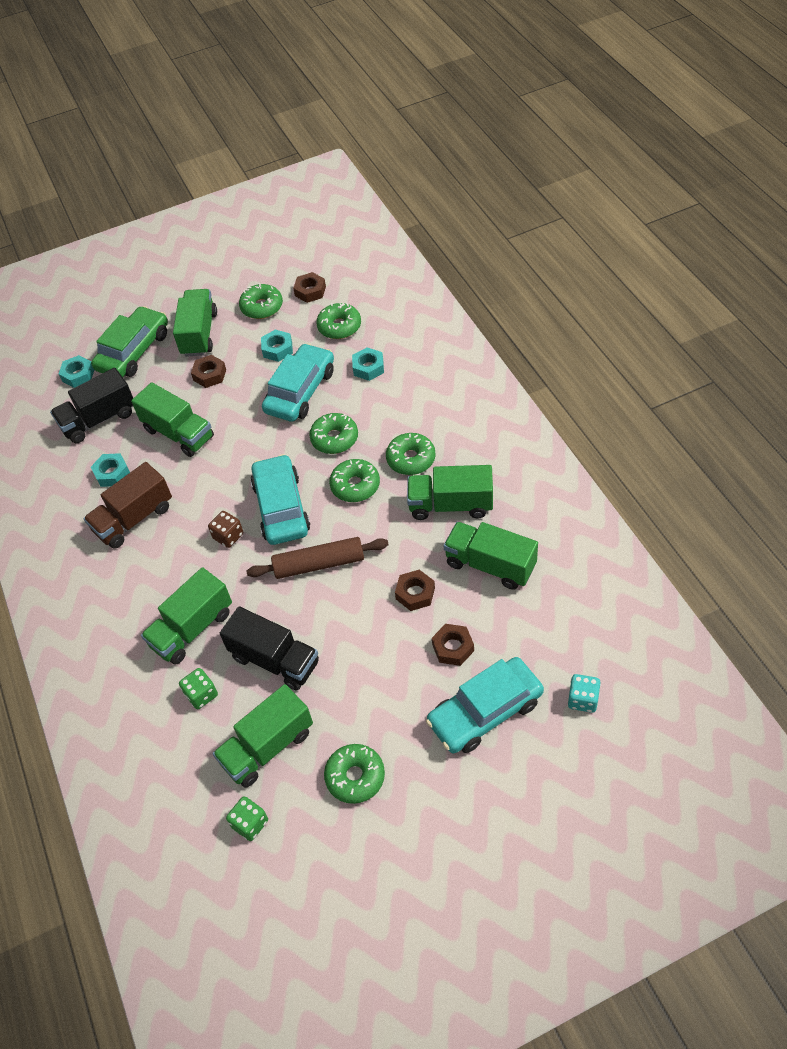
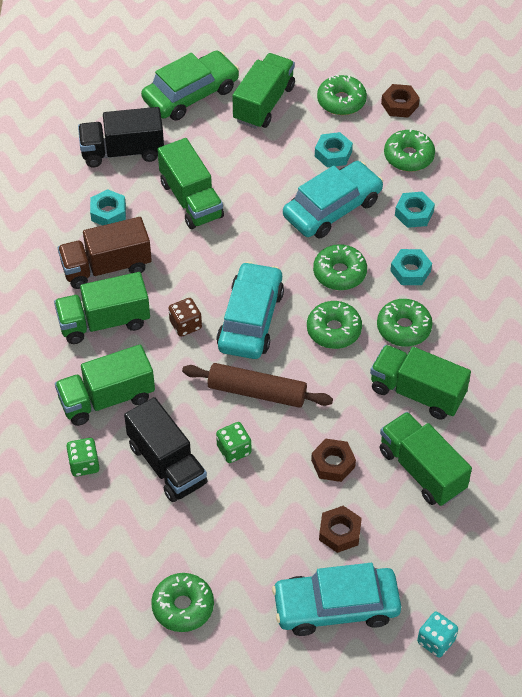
camera: 20 degrees right, 0 degrees up
(78, 375) = (125, 96): turquoise nut -> turquoise nut (410, 271)
(209, 375) = (252, 152): brown nut -> none
(250, 823) = (67, 601): green dice -> green dice (234, 450)
(267, 747) = (118, 541): green truck -> green truck (104, 322)

